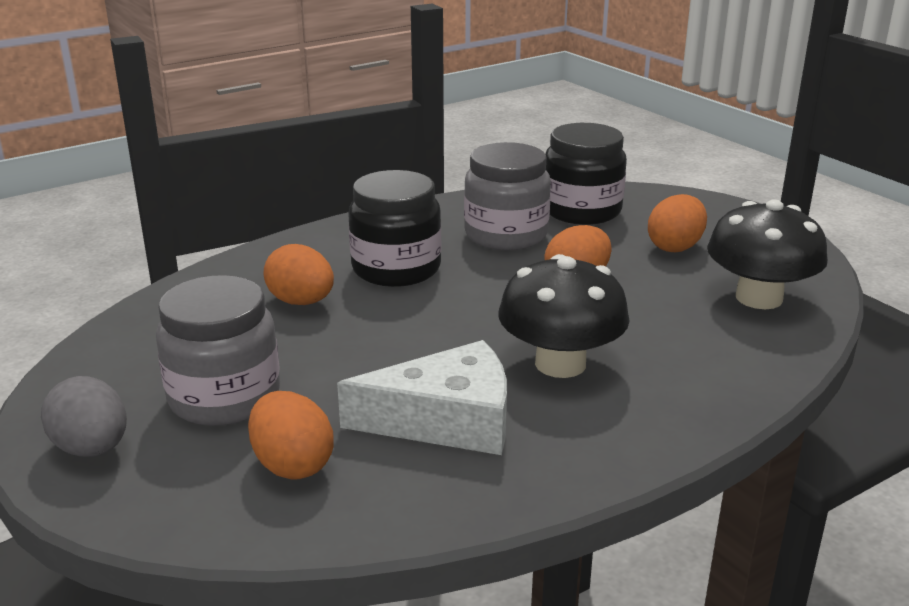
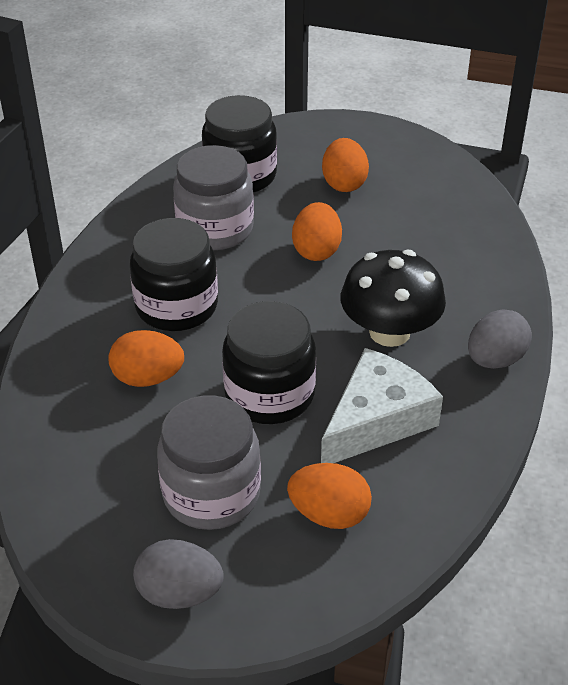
camera: 40 degrees left, 15 degrees up
(379, 356) = (269, 394): none -> black jar
(643, 434) = (495, 360): none -> grey egg
(759, 298) = (442, 207): black mushroom -> none

